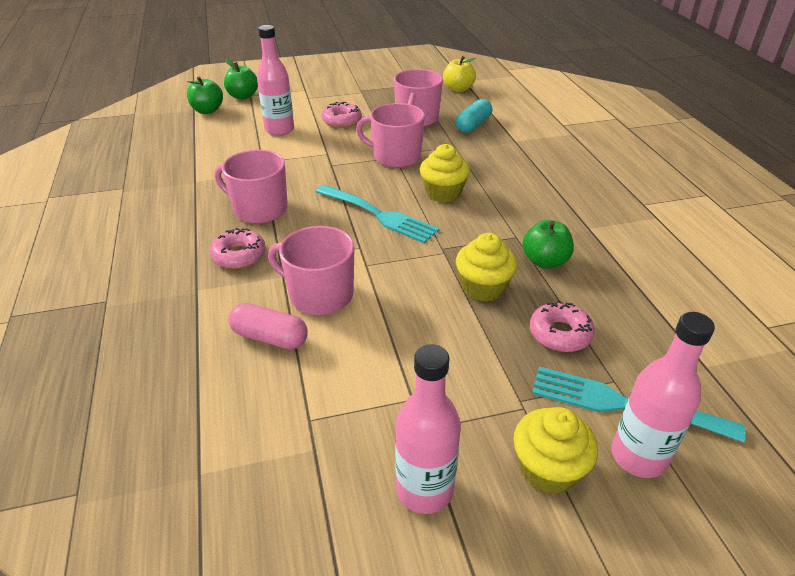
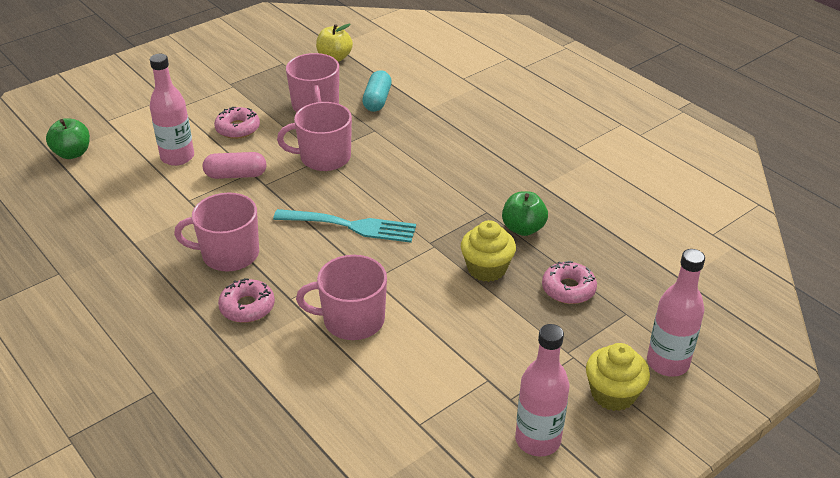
camera: 25 degrees left, 0 degrees up
(243, 96) = (99, 124): green apple -> none
(270, 337) = (336, 371): pink capsule -> pink capsule (236, 175)
(443, 193) = (396, 186): yellow cupcake -> none
(623, 404) = (640, 329): turquoise fork -> none

